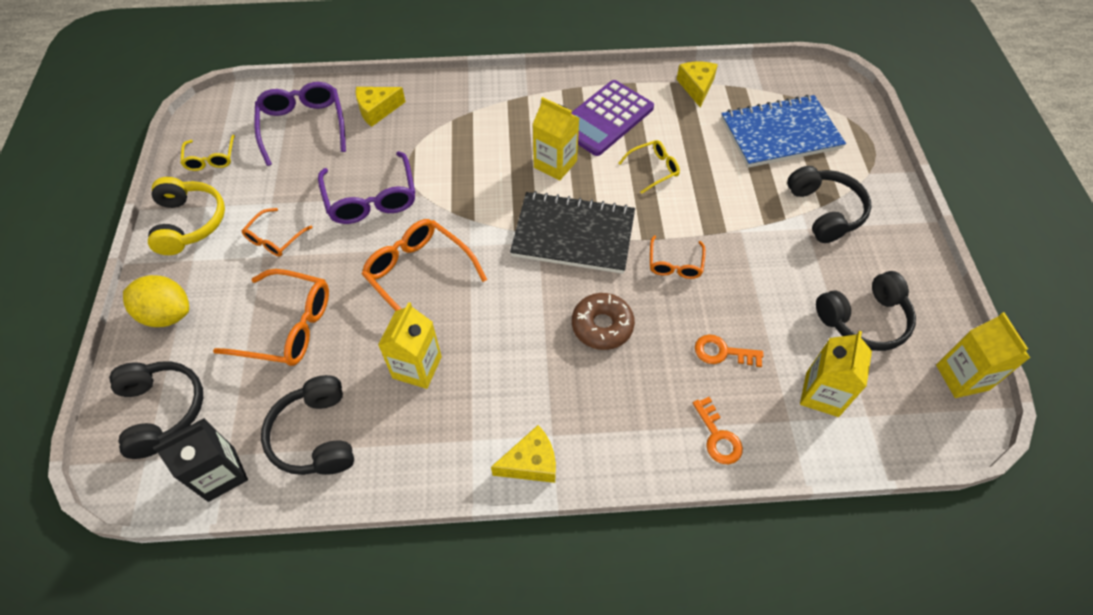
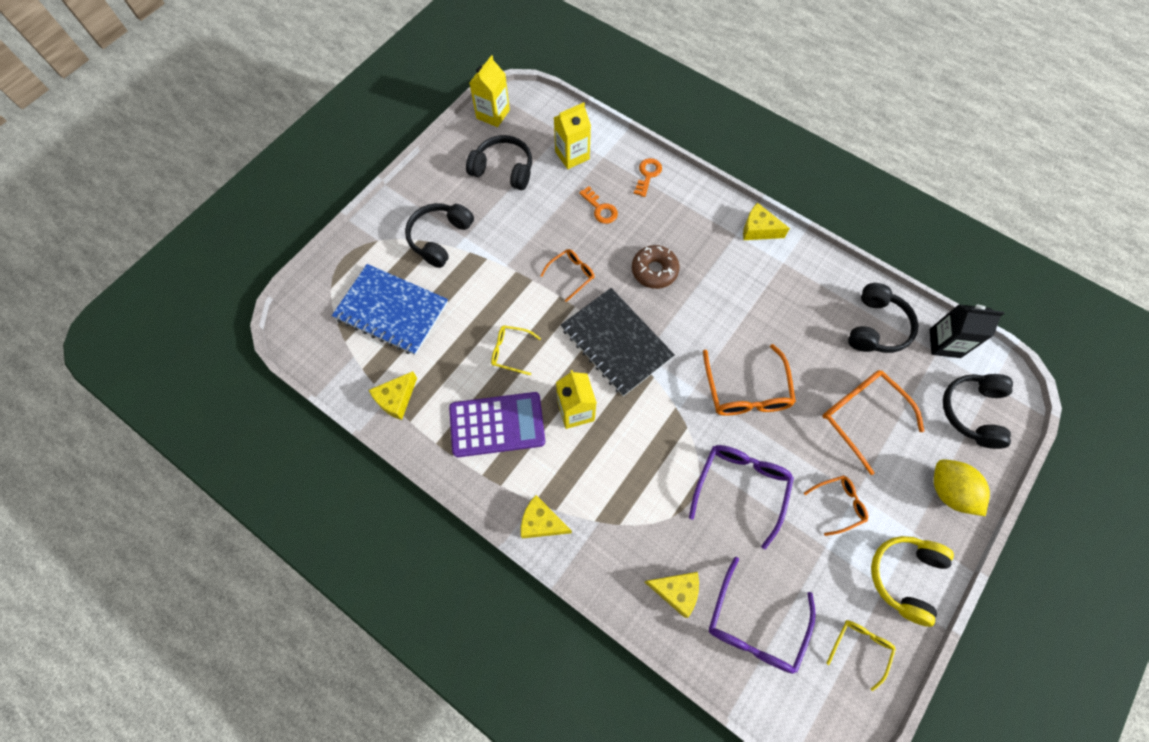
camera: 140 degrees left, 10 degrees up
(417, 367) = (789, 326): yellow carton -> none
(510, 88) = (541, 522): none -> yellow cheese

